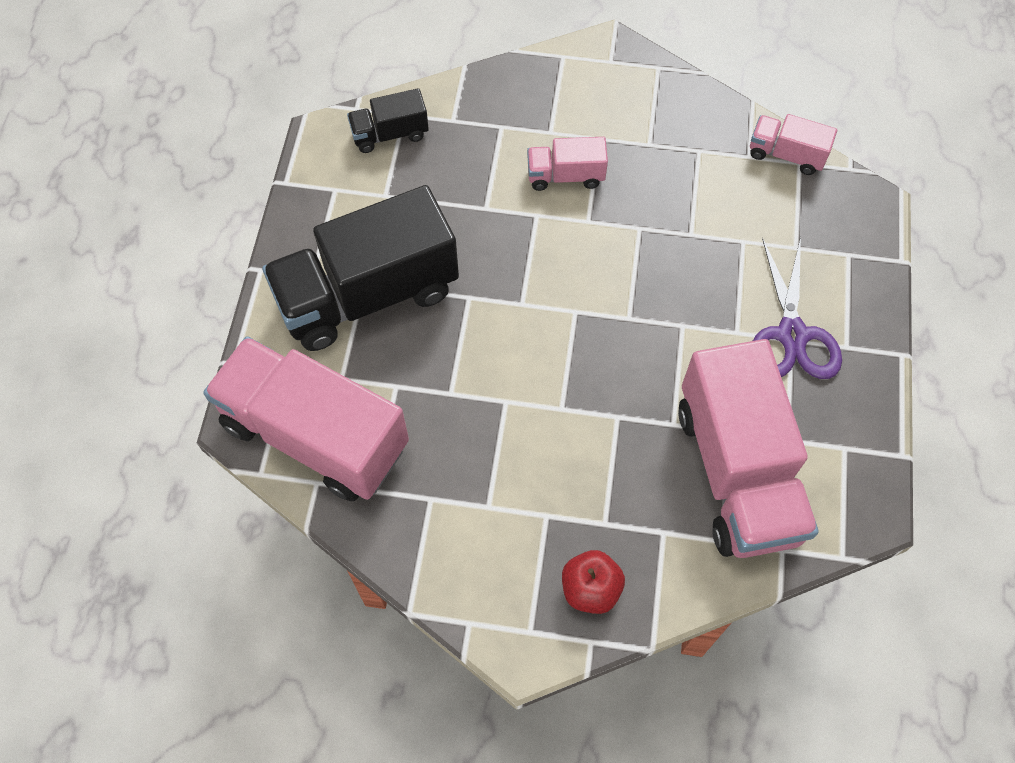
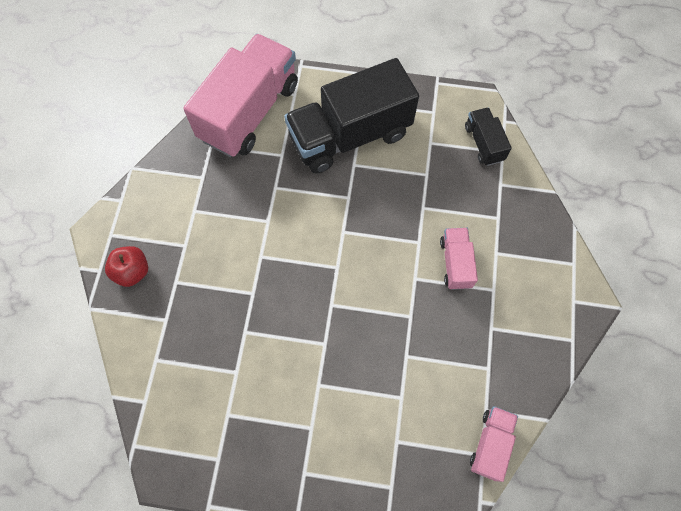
camera: 90 degrees right, 5 degrees up
(368, 294) = (350, 136): black truck -> black truck turned 90 degrees counterclockwise
(736, 472) = (205, 374): pink truck -> none
(791, 335) = (315, 428): purple scissors -> none

